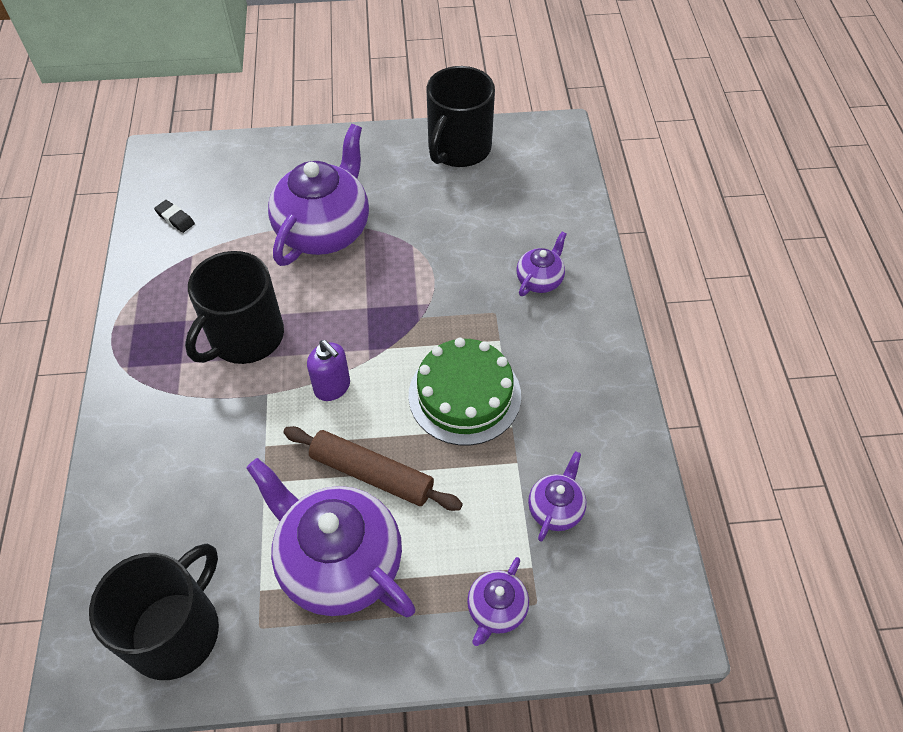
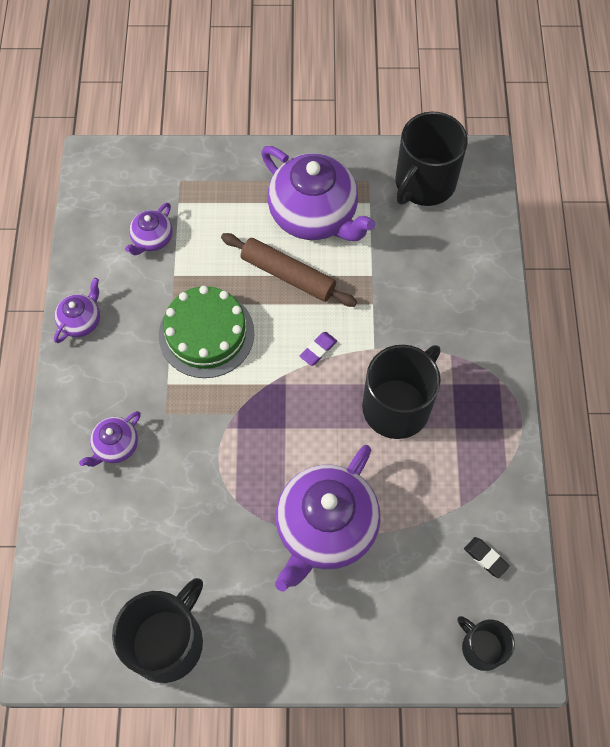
camera: 175 degrees left, 10 degrees up
(191, 161) = (481, 647): none -> black mug
(332, 387) = (318, 350): purple soap dispenser -> purple eraser
(496, 610) = (208, 179): purple teapot -> purple teapot (81, 321)

